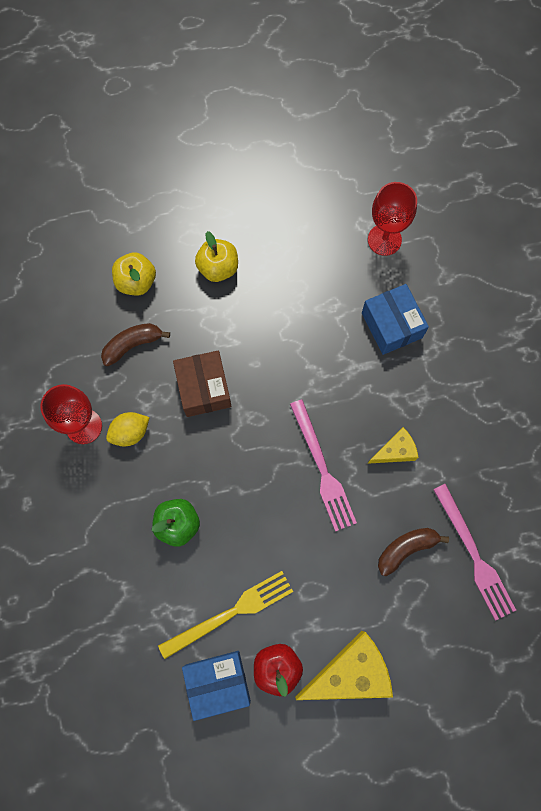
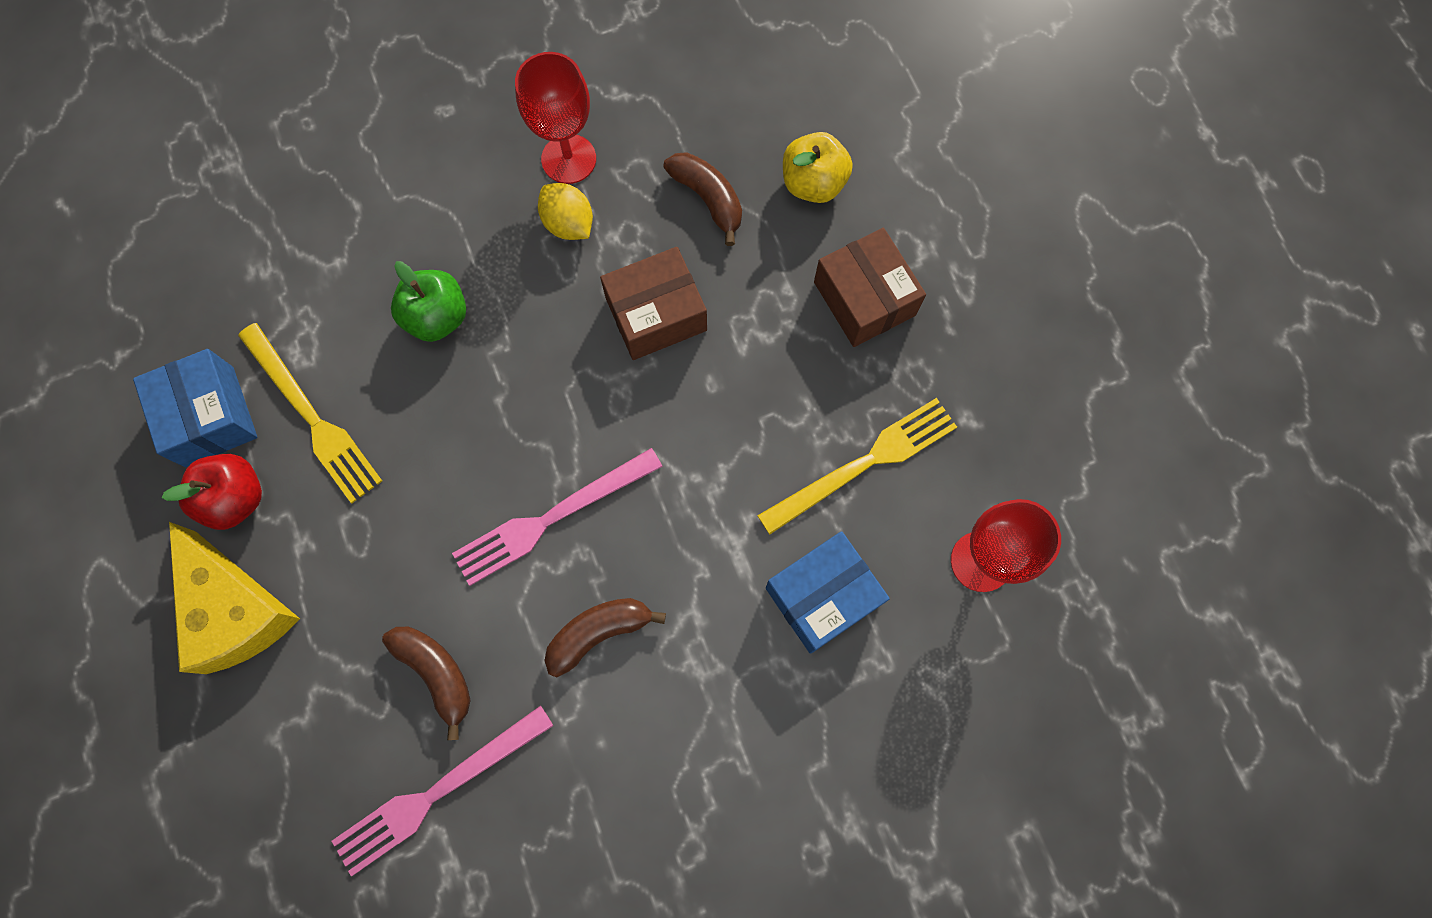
camera: 80 degrees right, 0 degrees up
(218, 268) = (864, 298): yellow apple -> brown box
(319, 288) = (864, 463): none -> yellow fork
(395, 451) = (599, 633): yellow cheese -> brown banana

